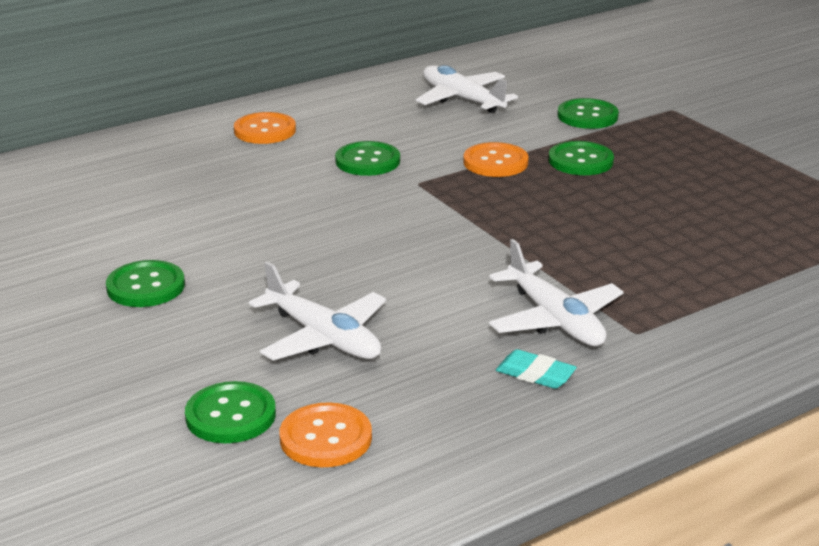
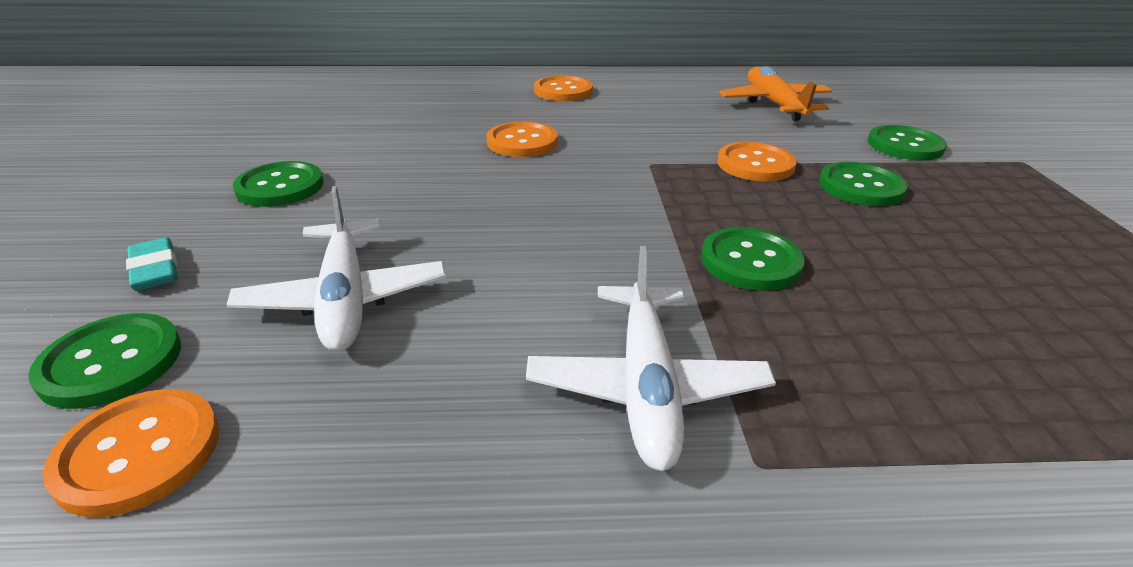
camera: 30 degrees right, 5 degrees up
(294, 192) = (522, 142): none -> orange button
(367, 161) = (623, 133): green button -> green button (750, 261)
(462, 99) = (774, 104): white plane -> orange plane
(535, 374) = (526, 475): turquoise eraser -> turquoise eraser (155, 269)

